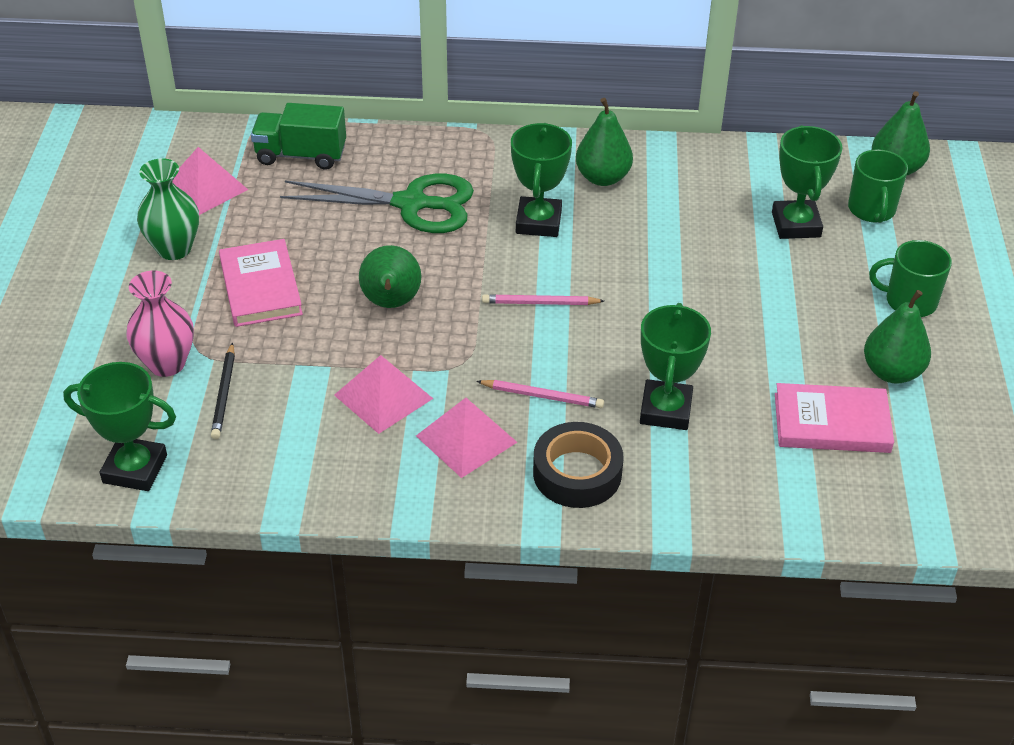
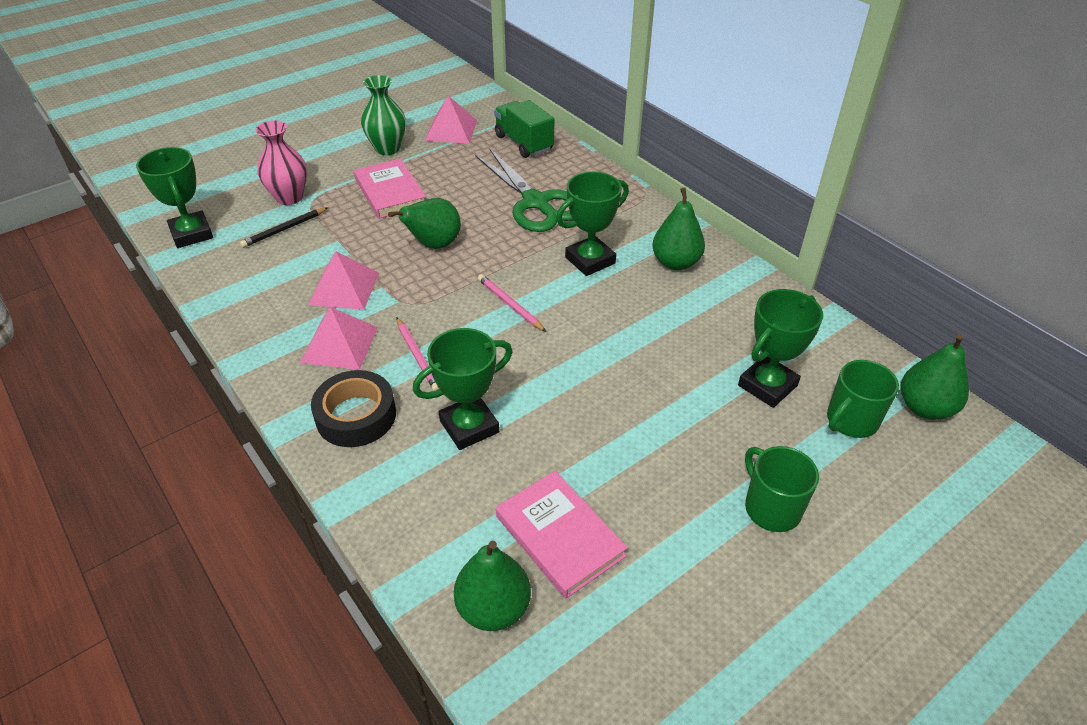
camera: 50 degrees right, 0 degrees up
(260, 287) = (390, 192): pink book -> pink book turned 60 degrees counterclockwise
(892, 372) = (667, 544): green pear -> green pear (493, 608)

